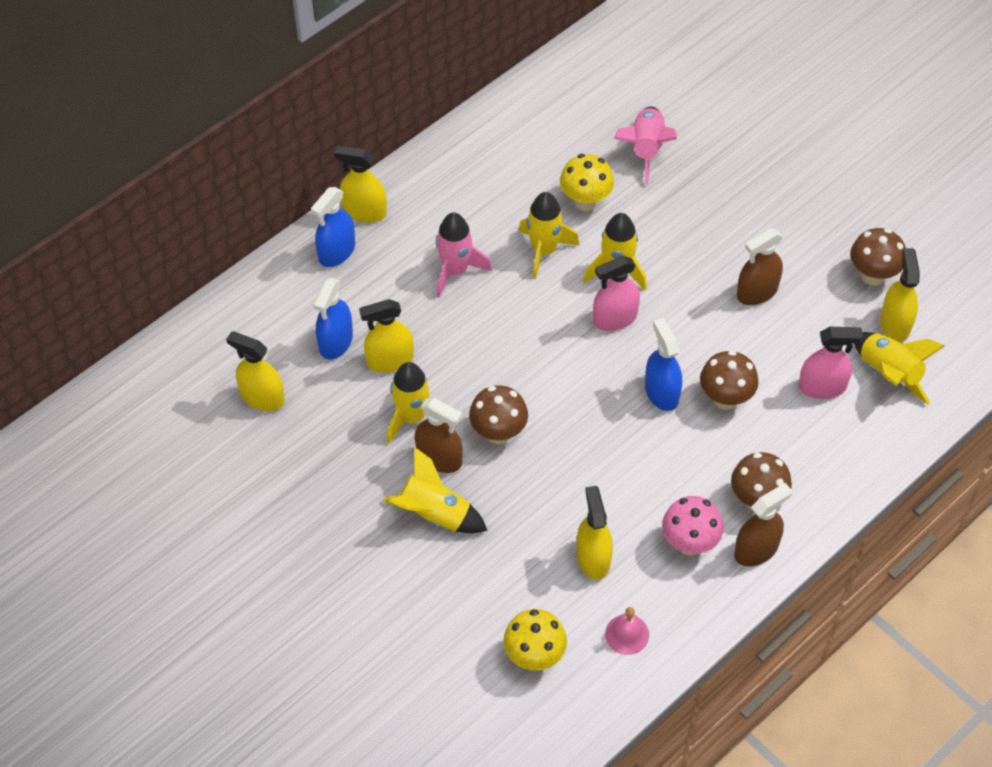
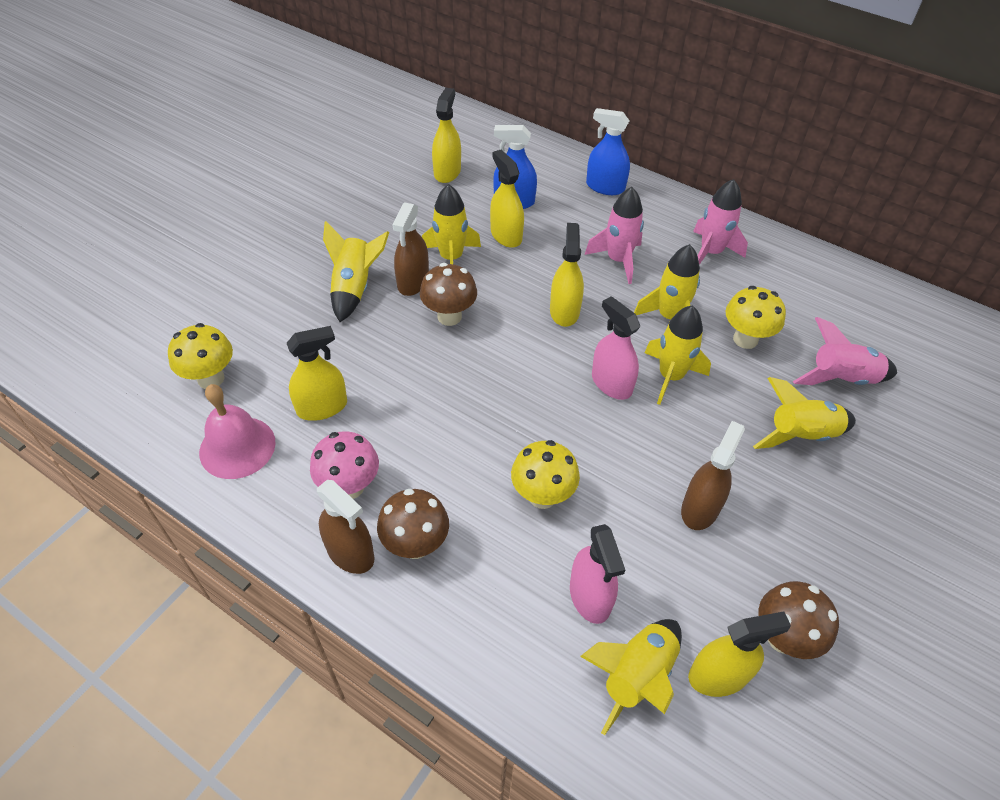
camera: 75 degrees right, 5 degrees down
(364, 211) = (655, 195): yellow spray bottle -> yellow spray bottle (564, 311)
(465, 190) = (711, 252): none -> pink rocket
(627, 634) = (237, 447): pink bell -> pink bell, size x1.65
(661, 392) = (533, 436): blue spray bottle -> none
(699, 200) = (800, 435): none -> yellow rocket
(725, 398) = (542, 496): brown mushroom -> yellow mushroom
(757, 292) = (700, 508): brown spray bottle -> brown spray bottle turned 75 degrees clockwise

